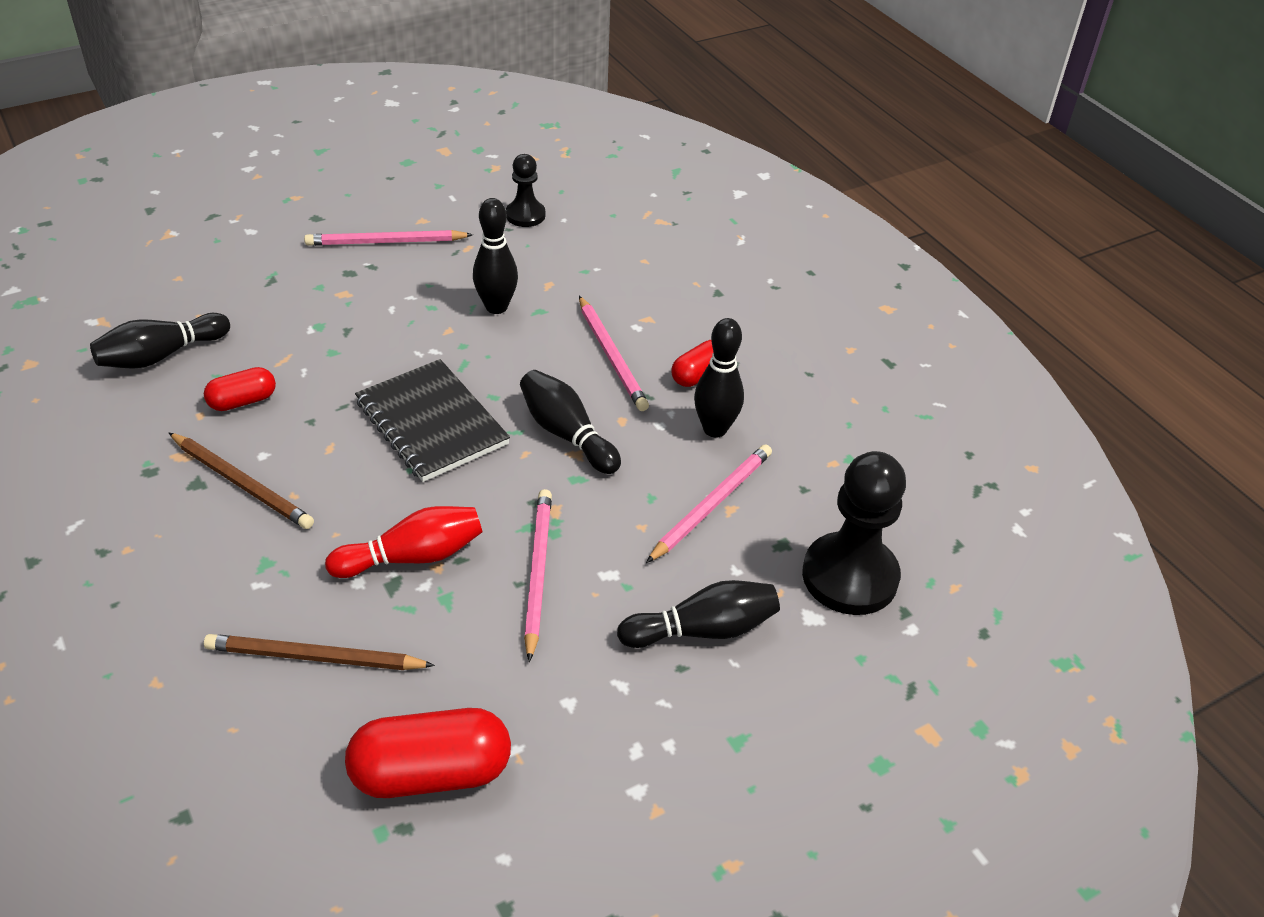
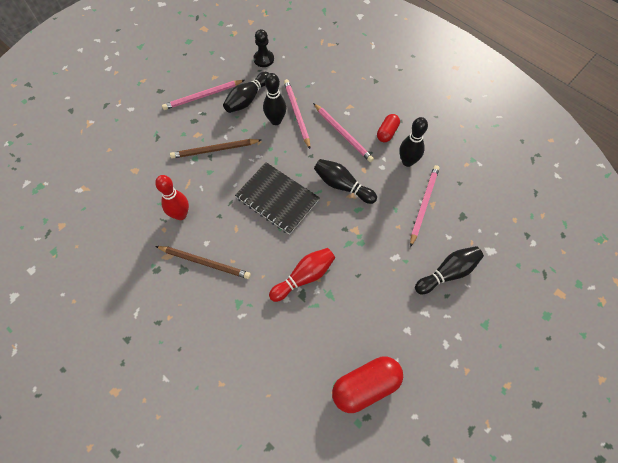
camera: 15 degrees left, 20 degrees up
(161, 355) = (126, 200): black bowling pin -> black bowling pin (247, 99)
(242, 401) = (180, 214): red capsule -> red bowling pin
(315, 657) = (286, 346): brown pencil -> brown pencil (214, 150)
(537, 572) = (363, 267): pink pencil -> pink pencil (296, 114)
(850, 576) = (497, 224): black pawn -> none

